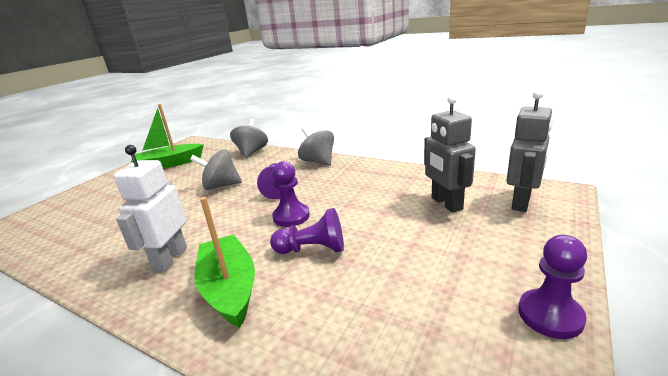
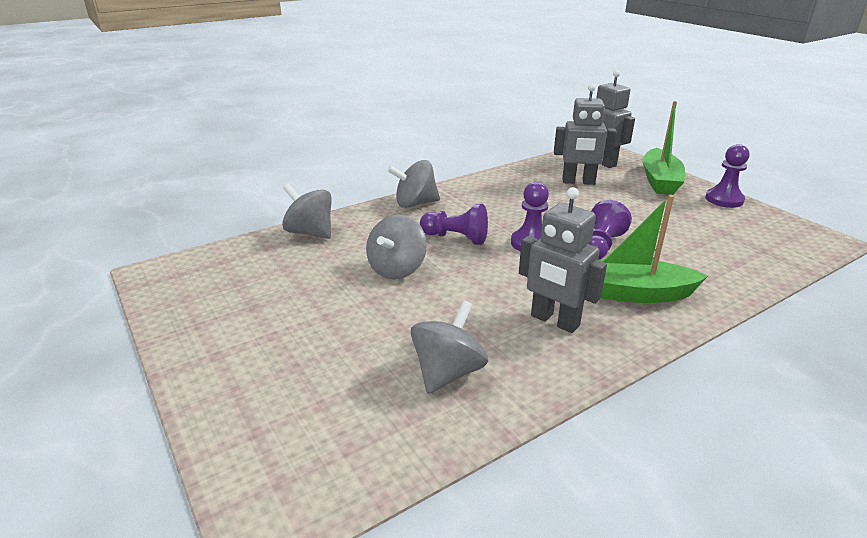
camera: 65 degrees left, 5 degrees up
(102, 237) = (447, 372): none -> grey spinning top
(169, 164) = (235, 301): green boat -> green boat (659, 181)
(170, 259) = (554, 321): white robot -> grey robot

